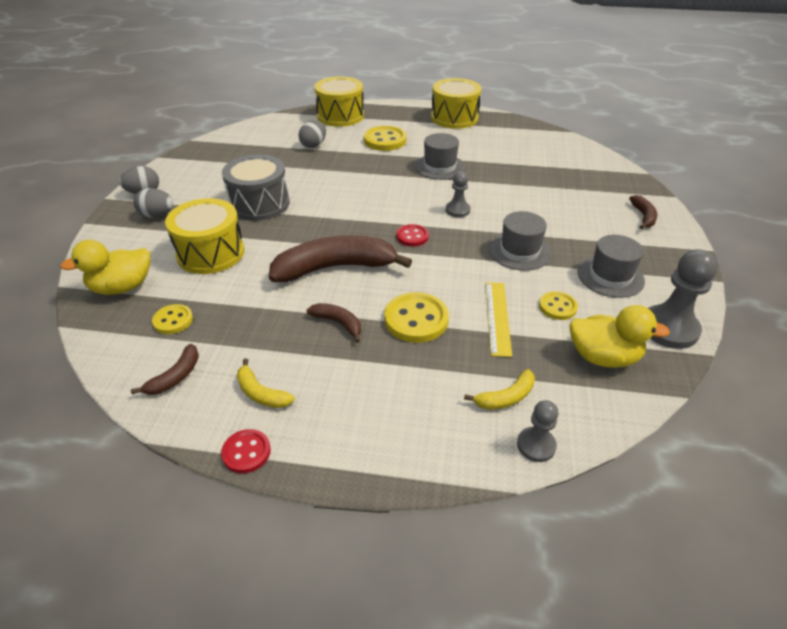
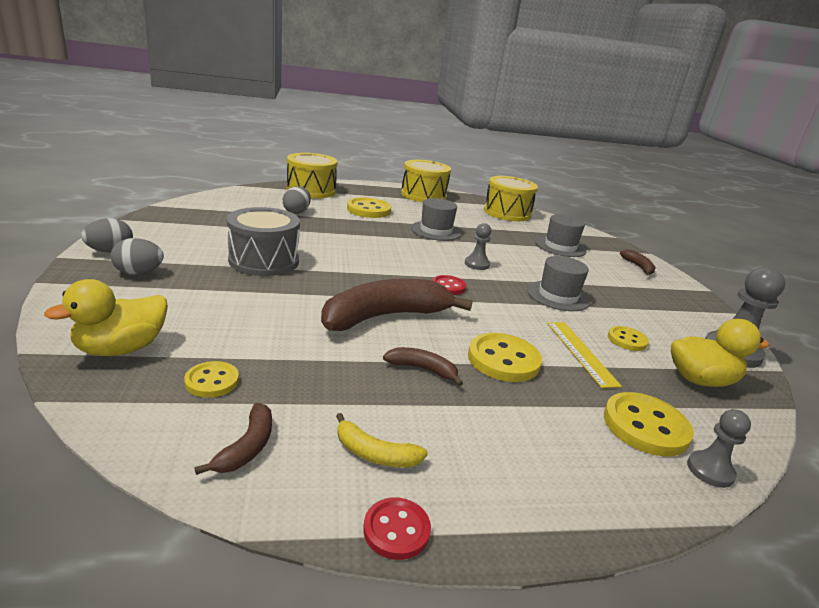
camera: 20 degrees left, 15 degrees down
(211, 253) = (228, 308): yellow drum -> yellow drum (507, 213)
(506, 397) = (645, 426): yellow banana -> yellow button
(610, 276) = (650, 313): grey hat -> grey hat (560, 247)

